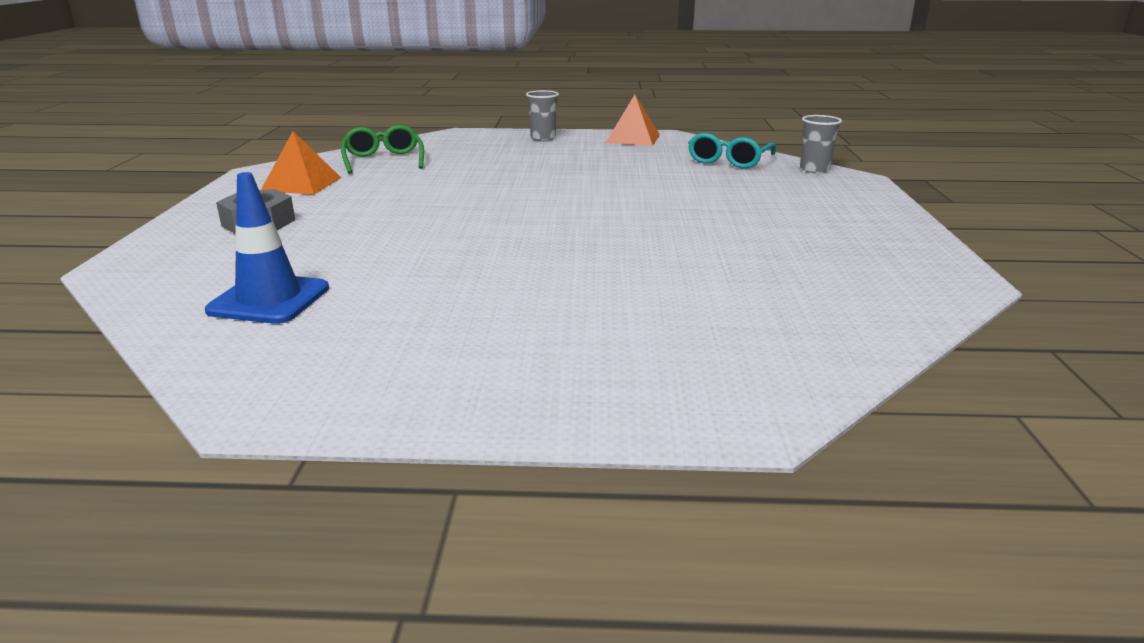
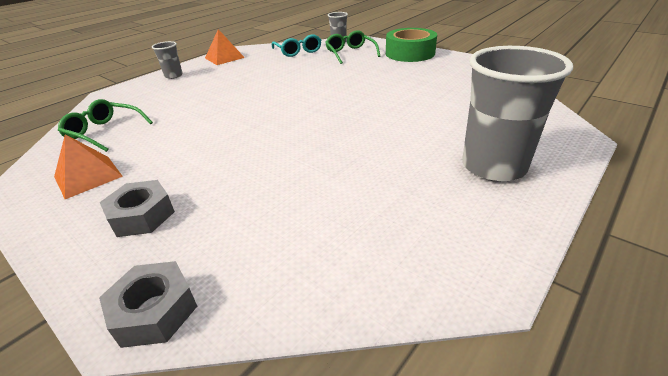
camera: 50 degrees left, 10 degrees up
(136, 272) = (155, 311): none -> grey nut
(269, 299) = (310, 242): blue traffic cone -> none
(547, 363) = (493, 166): none -> grey cup
(786, 187) = (350, 53): none -> green glasses
(873, 220) = (410, 53): none -> green tape

